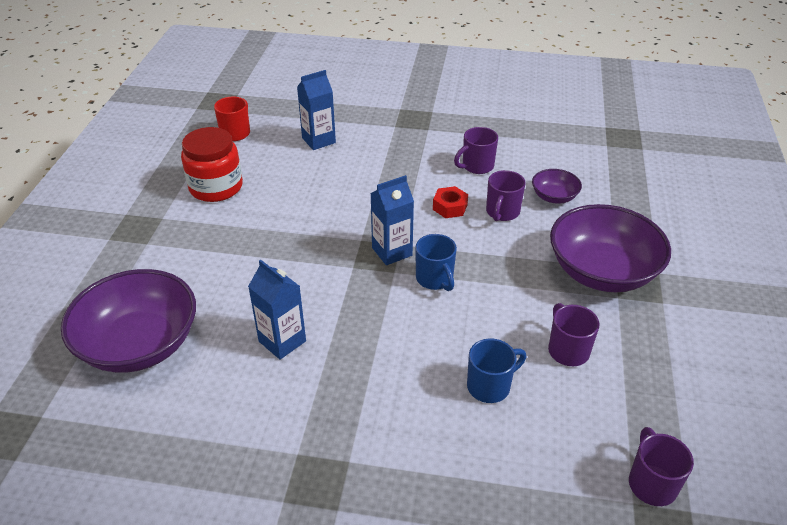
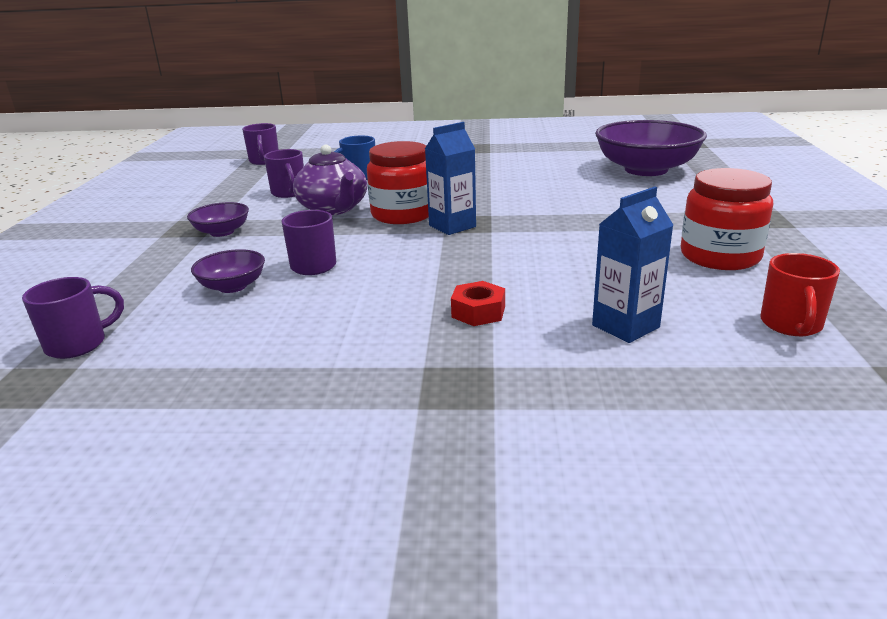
camera: 175 degrees right, 15 degrees down
(282, 341) = (531, 179): blue carton -> none
(435, 279) = (402, 214): blue mug -> red jar
(450, 207) = (384, 264): red nut -> red nut (478, 312)
(477, 166) = (337, 312): purple mug -> purple mug (78, 344)
(506, 301) = (333, 209): none -> purple teapot
(602, 271) = (222, 232): purple bowl -> purple bowl, size x0.47

